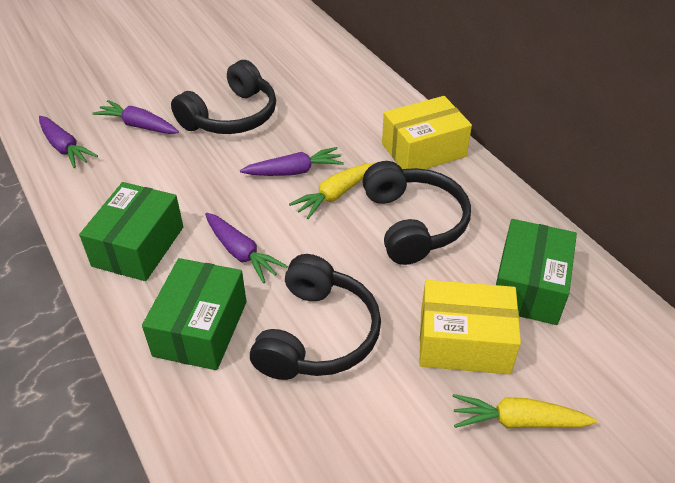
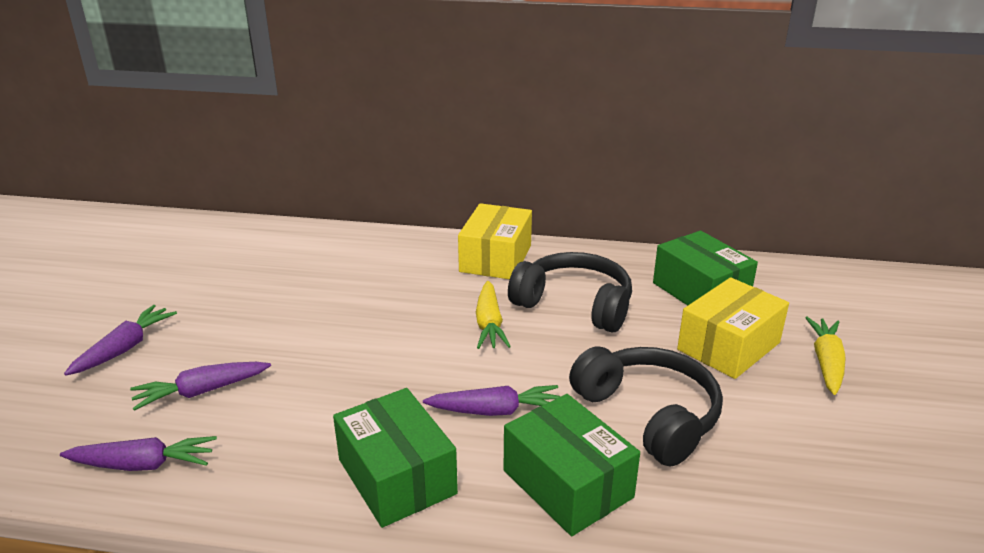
camera: 50 degrees left, 15 degrees down
(231, 116) = (291, 327): black headphones -> none
(294, 171) = (427, 330): purple carrot -> purple carrot (125, 348)
(517, 421) = (826, 362): yellow carrot -> yellow carrot turned 150 degrees clockwise

